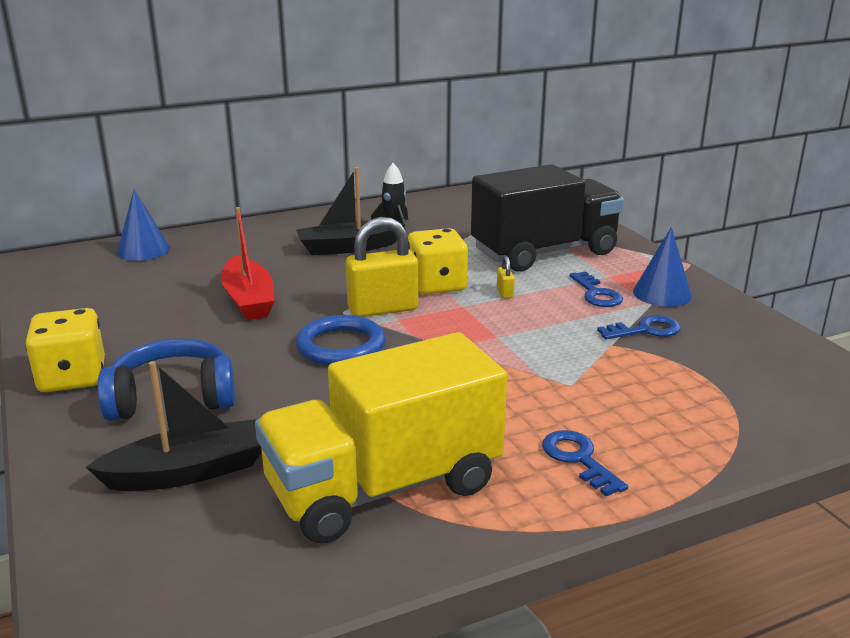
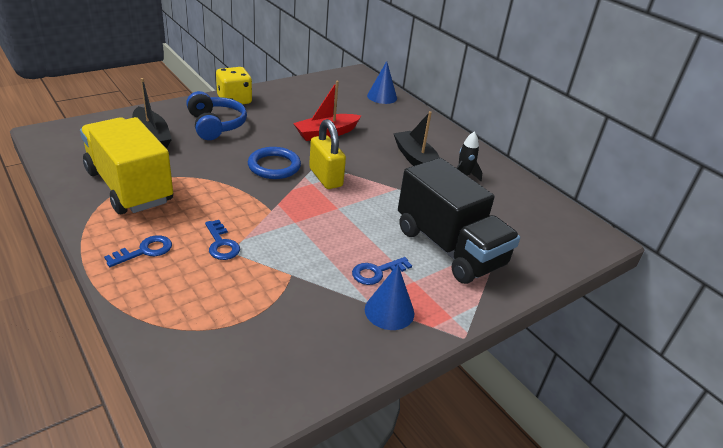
camera: 75 degrees right, 10 degrees up
(436, 285) = (368, 197): yellow dice -> none
(505, 293) = (364, 226): yellow padlock -> none
(645, 330) = (318, 294): blue key -> blue key (221, 244)

